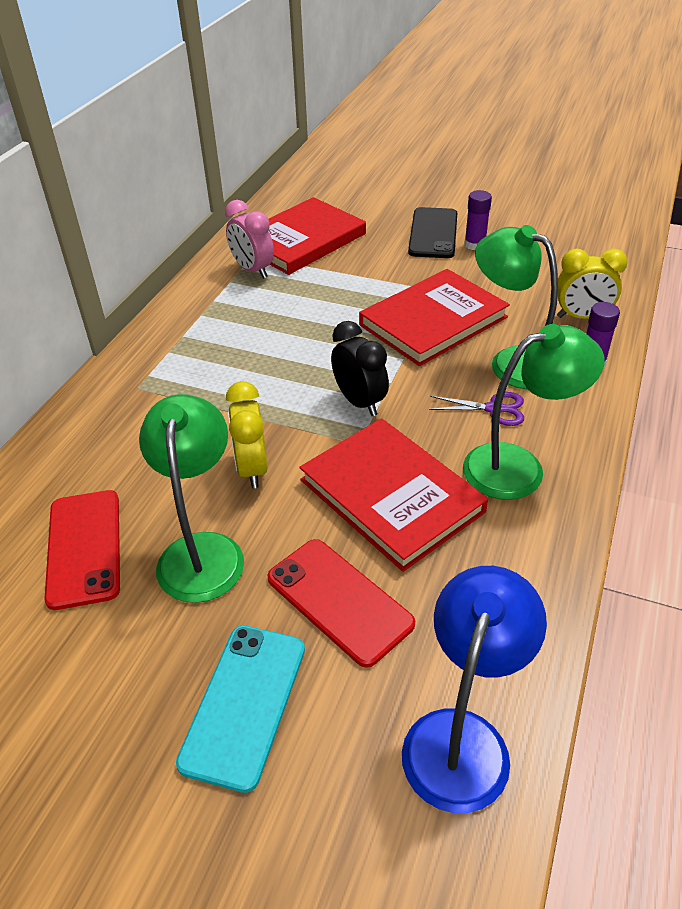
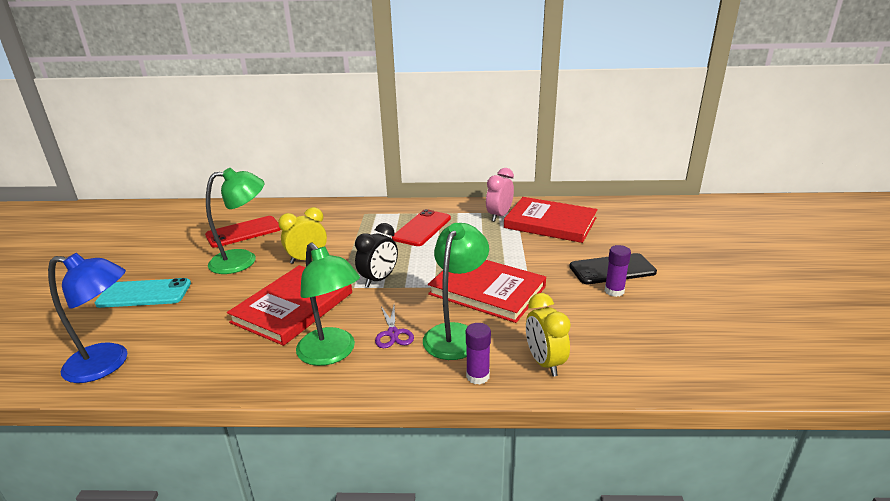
camera: 70 degrees right, 15 degrees down
(339, 600) = (208, 306): red phone -> red phone (422, 228)

